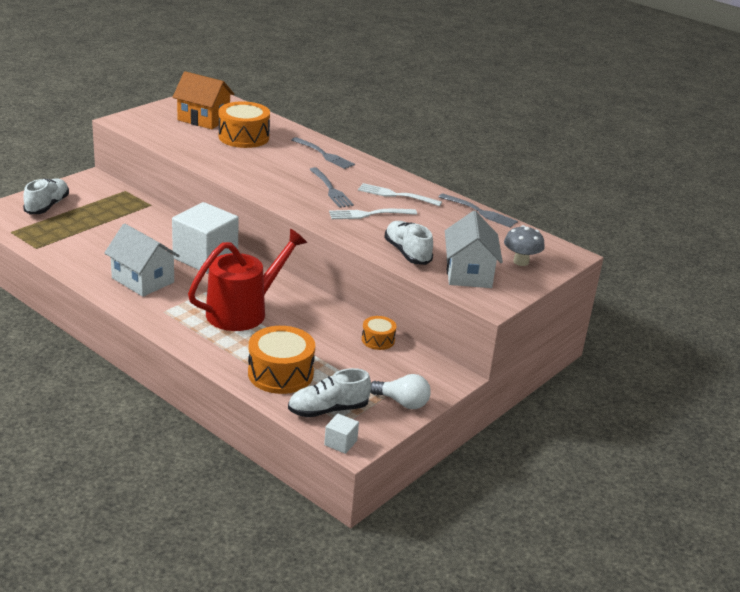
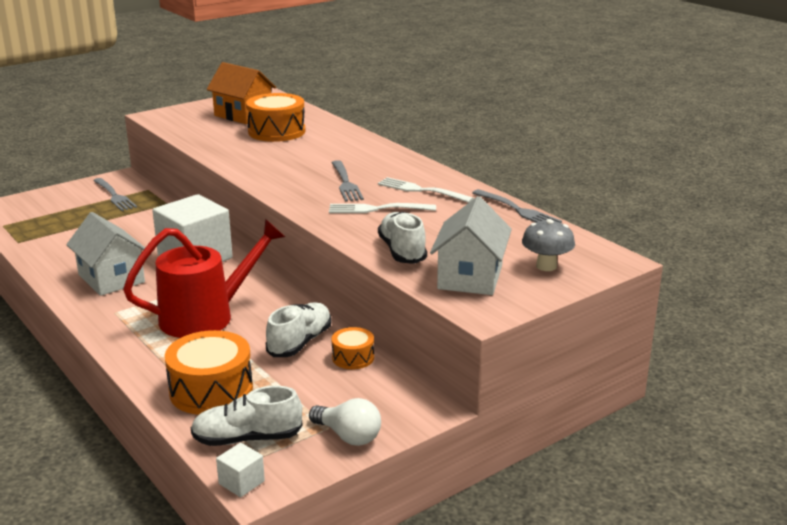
camera: 15 degrees right, 5 degrees down
(47, 206) = (57, 202): white shoe -> white shoe (300, 342)
(323, 154) = (357, 149): grey fork -> grey fork (114, 196)

